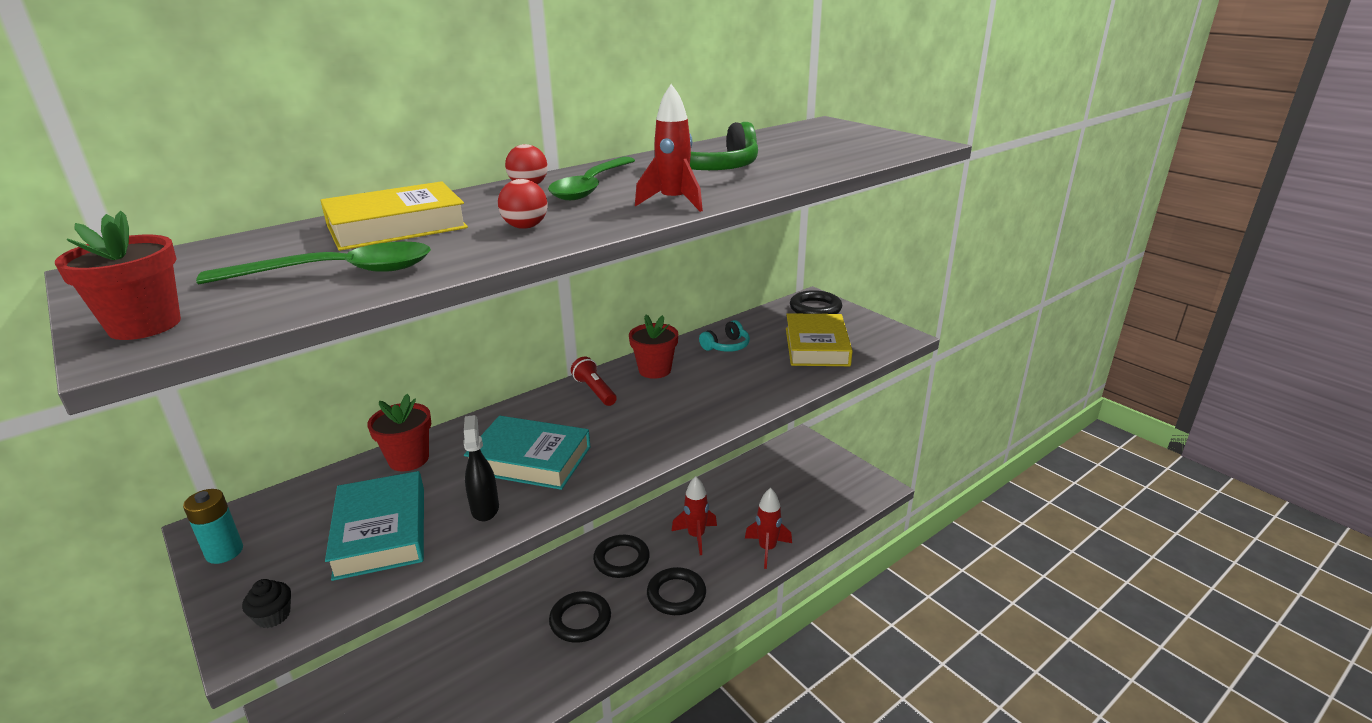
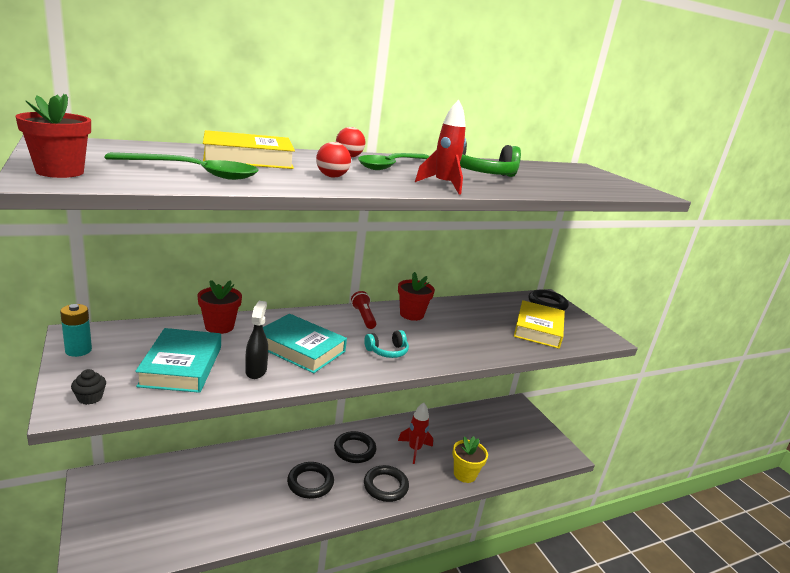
camera: 10 degrees right, 5 degrees down
(726, 346) = (470, 312): turquoise headphones -> turquoise headphones (387, 351)
(767, 549) = (464, 474): red rocket -> yellow flower pot

